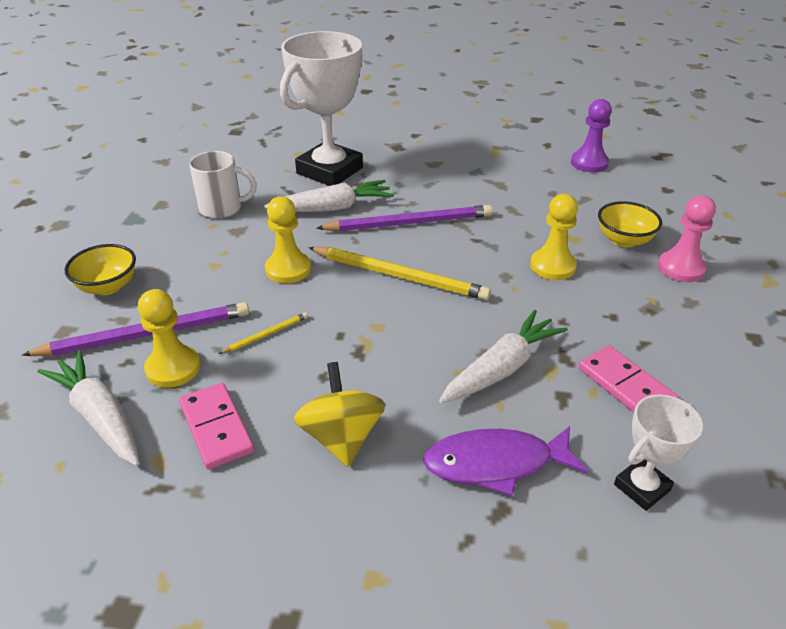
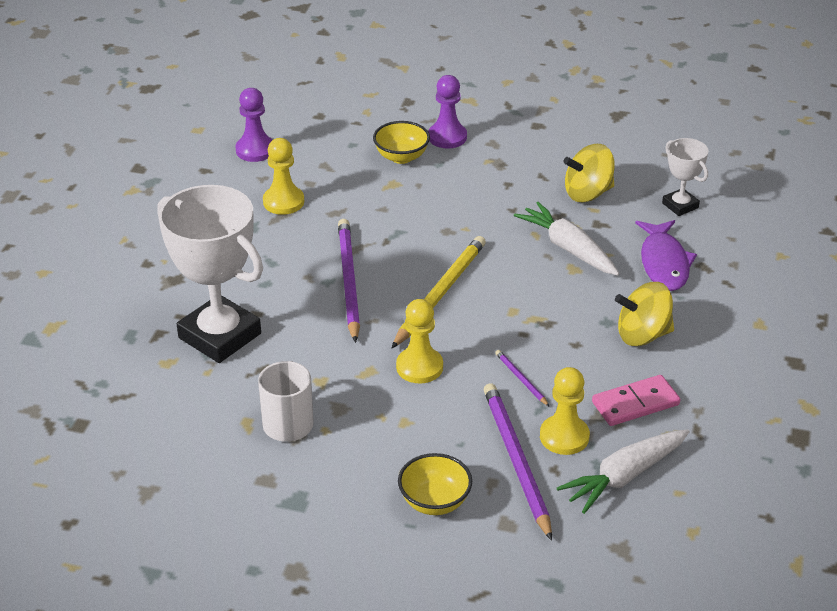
camera: 85 degrees left, 0 degrees up
(266, 335) = (521, 379): yellow pencil -> purple pencil
(332, 208) = (307, 335): white carrot -> none
(552, 266) = (436, 202): yellow pawn -> yellow pawn (283, 202)
(625, 386) = (588, 193): pink domino -> yellow spinning top
(680, 268) = (447, 137): pink pawn -> purple pawn

